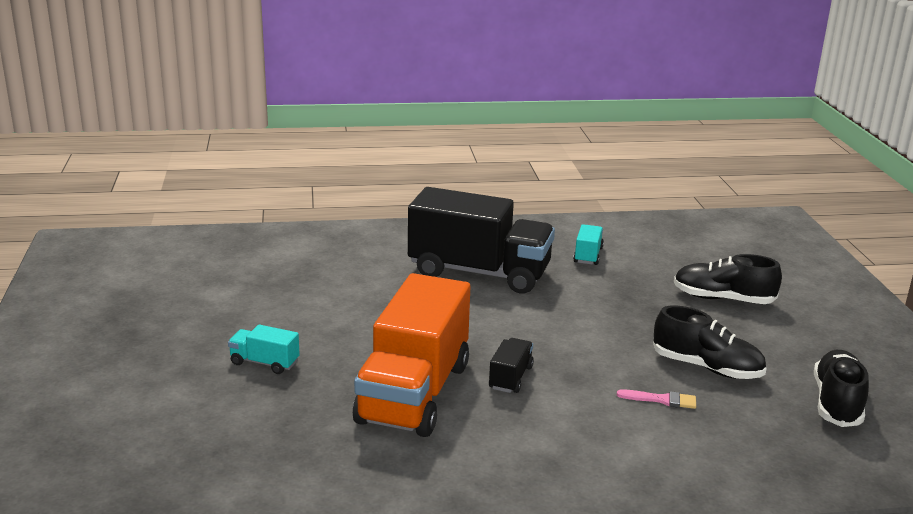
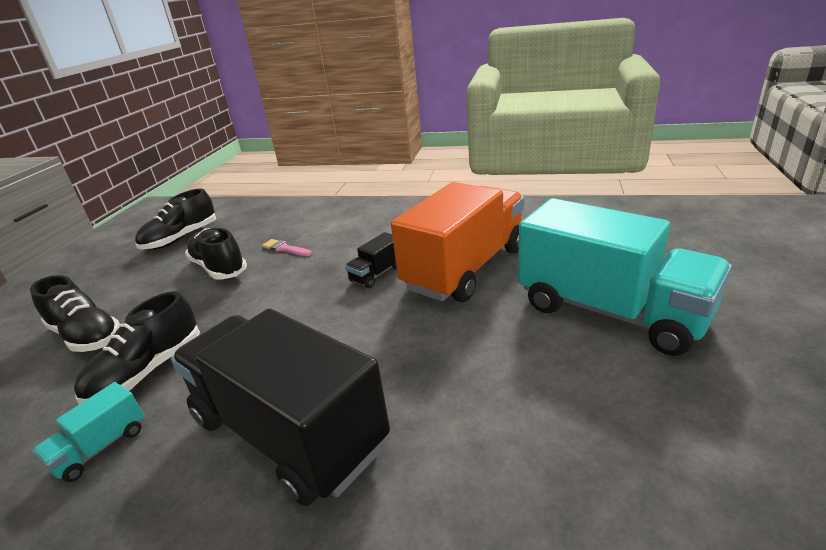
camera: 155 degrees left, 5 degrees up
(264, 363) = (610, 311): turquoise truck -> turquoise truck, size x2.44
(623, 286) = (148, 371): none -> black shoe

